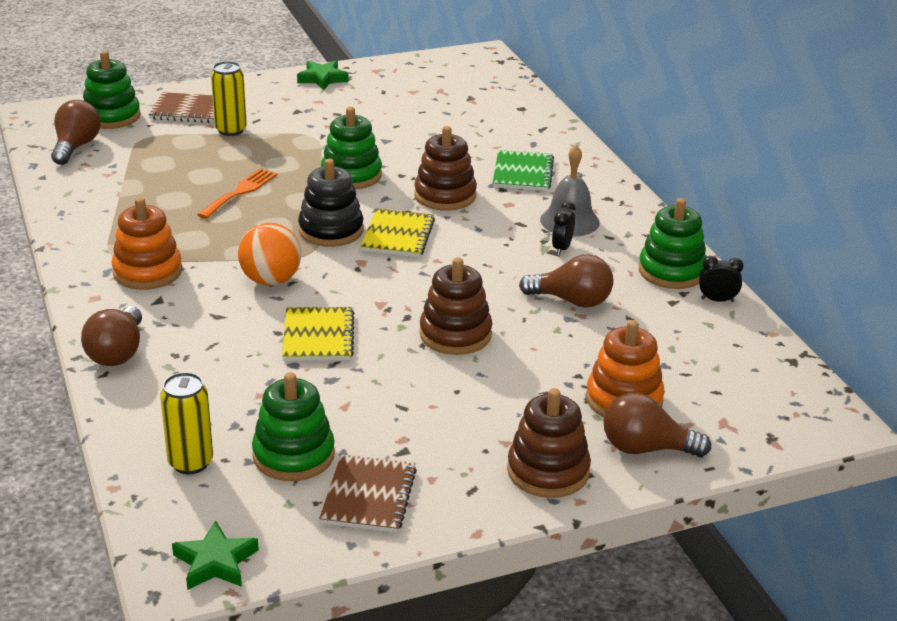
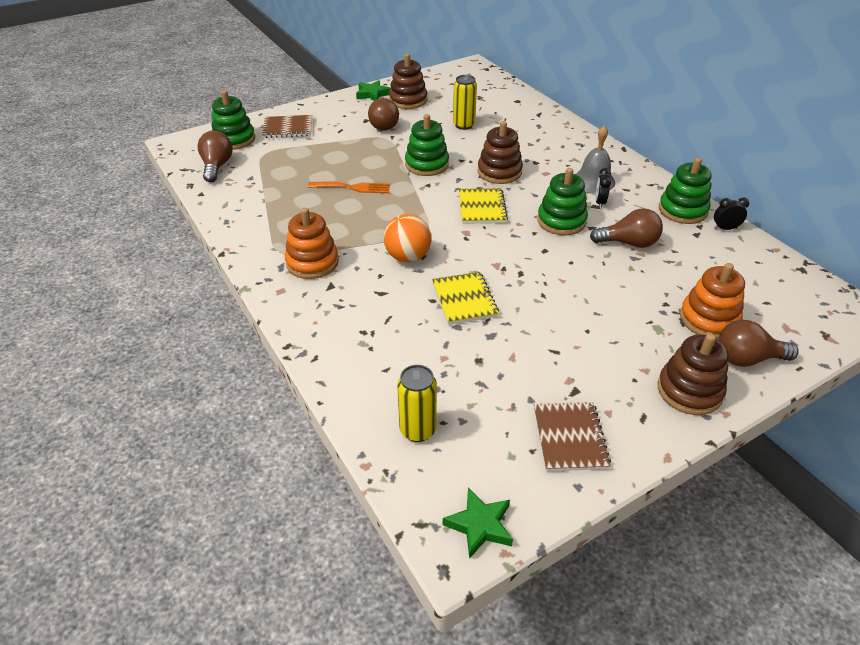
camera: 10 degrees left, 10 degrees up
(117, 353) = (318, 337): brown light bulb -> brown light bulb (384, 125)
(231, 130) = (325, 140): yellow can -> yellow can (463, 125)
(240, 192) = (353, 187): orange fork -> orange fork turned 75 degrees clockwise
(293, 455) = (495, 409): green stacking toy -> green stacking toy (561, 221)
(331, 230) = (432, 210): black stacking toy -> none
(455, 334) = (562, 283): brown stacking toy -> brown stacking toy (408, 100)
(523, 173) = (543, 148): green notebook -> none

